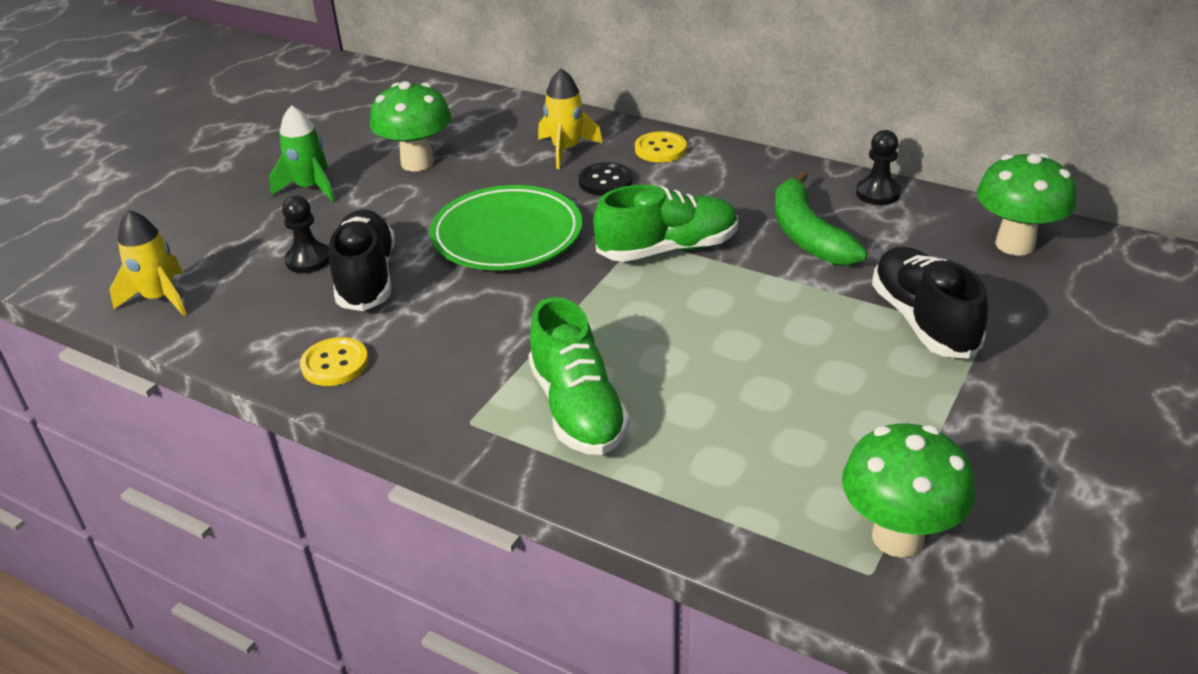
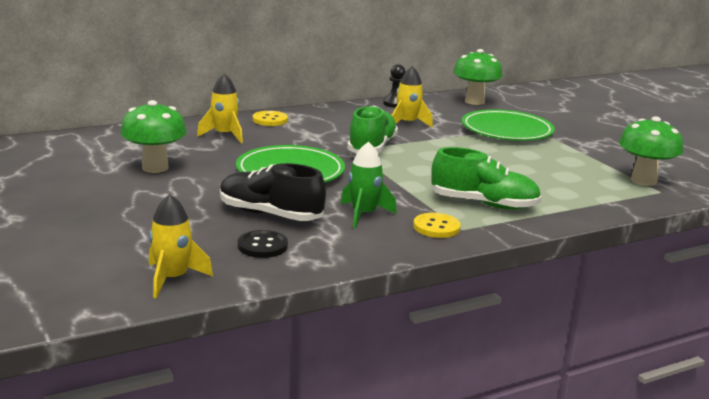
camera: 60 degrees left, 15 degrees down
(308, 260) = (215, 224): black pawn -> none
(310, 188) = (118, 201): green rocket -> green rocket (363, 215)
(335, 364) = (353, 246): yellow button -> yellow button (436, 227)
(605, 181) = (278, 138): black button -> black button (262, 246)
(807, 235) = (407, 124): green banana -> yellow rocket
(923, 321) = (506, 130): black shoe -> green plate

